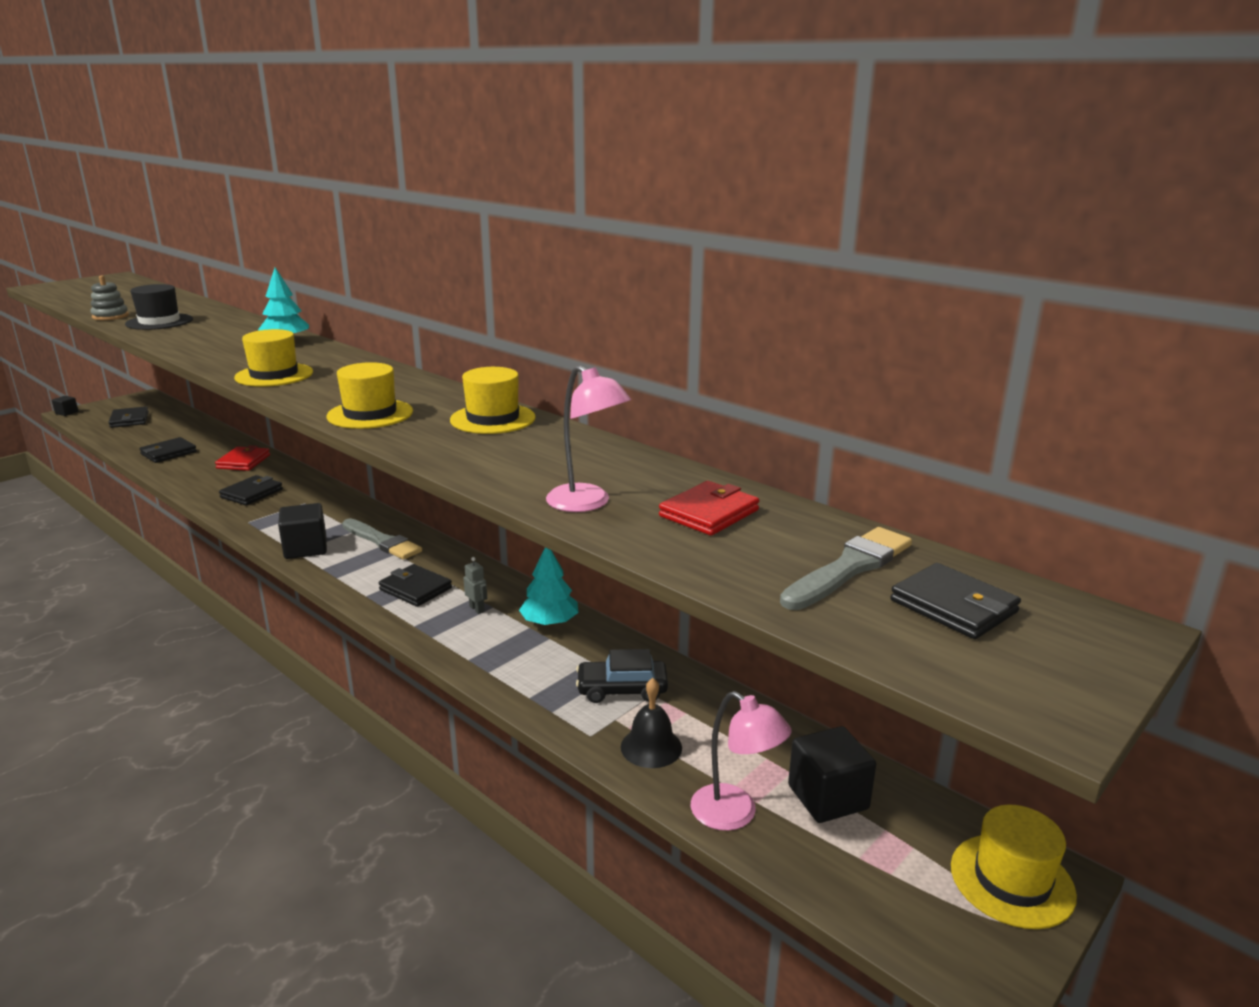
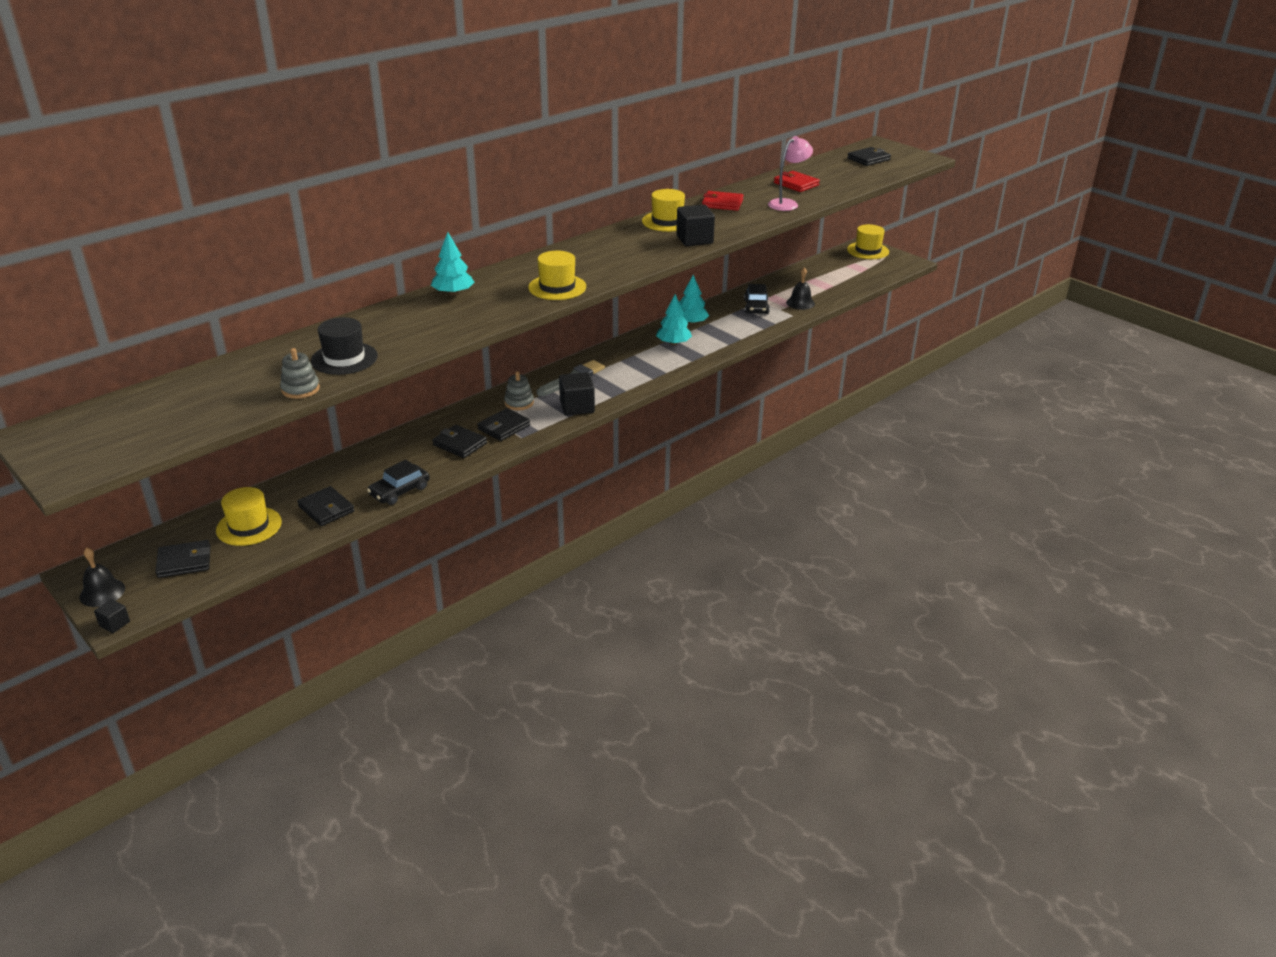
camera: 85 degrees left, 10 degrees up
(111, 405) = (102, 592): none -> black bell
(176, 476) = (399, 491): none -> black car
(243, 461) = (375, 460): red wallet -> red wallet (722, 203)
(330, 515) = (519, 403): none -> grey stacking toy
(370, 414) = (654, 252): yellow hat -> yellow hat (249, 526)
(415, 589) = (645, 363): black wallet -> black wallet (504, 427)
(477, 609) = (673, 343): grey robot -> turquoise tree
(735, 815) = (841, 290): pink lamp -> none
(828, 797) = (829, 273): black cube -> black cube (694, 239)
(849, 568) = (843, 168): grey brush -> none

